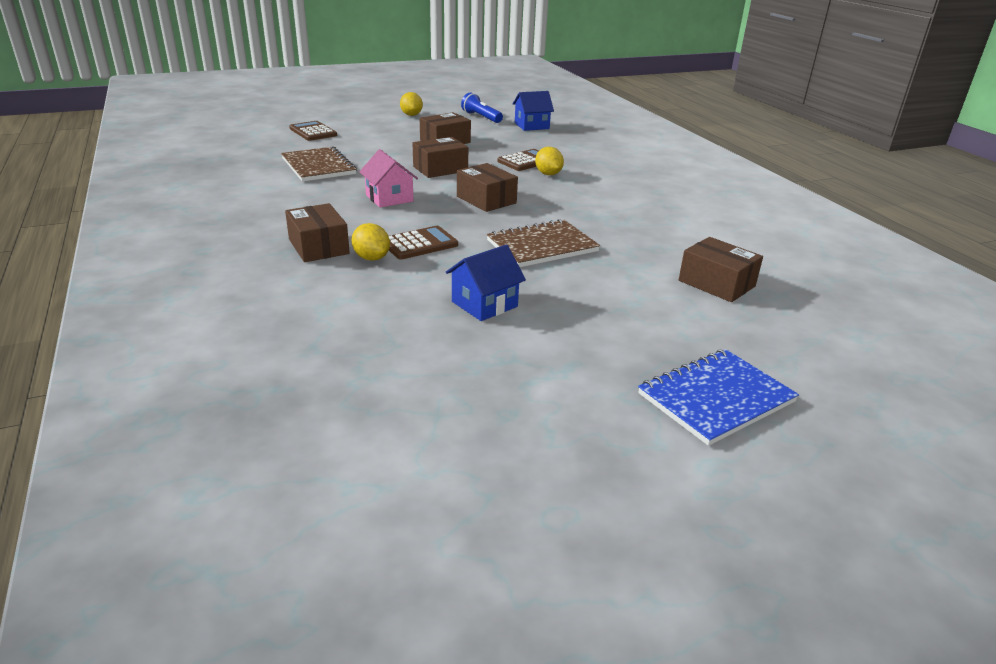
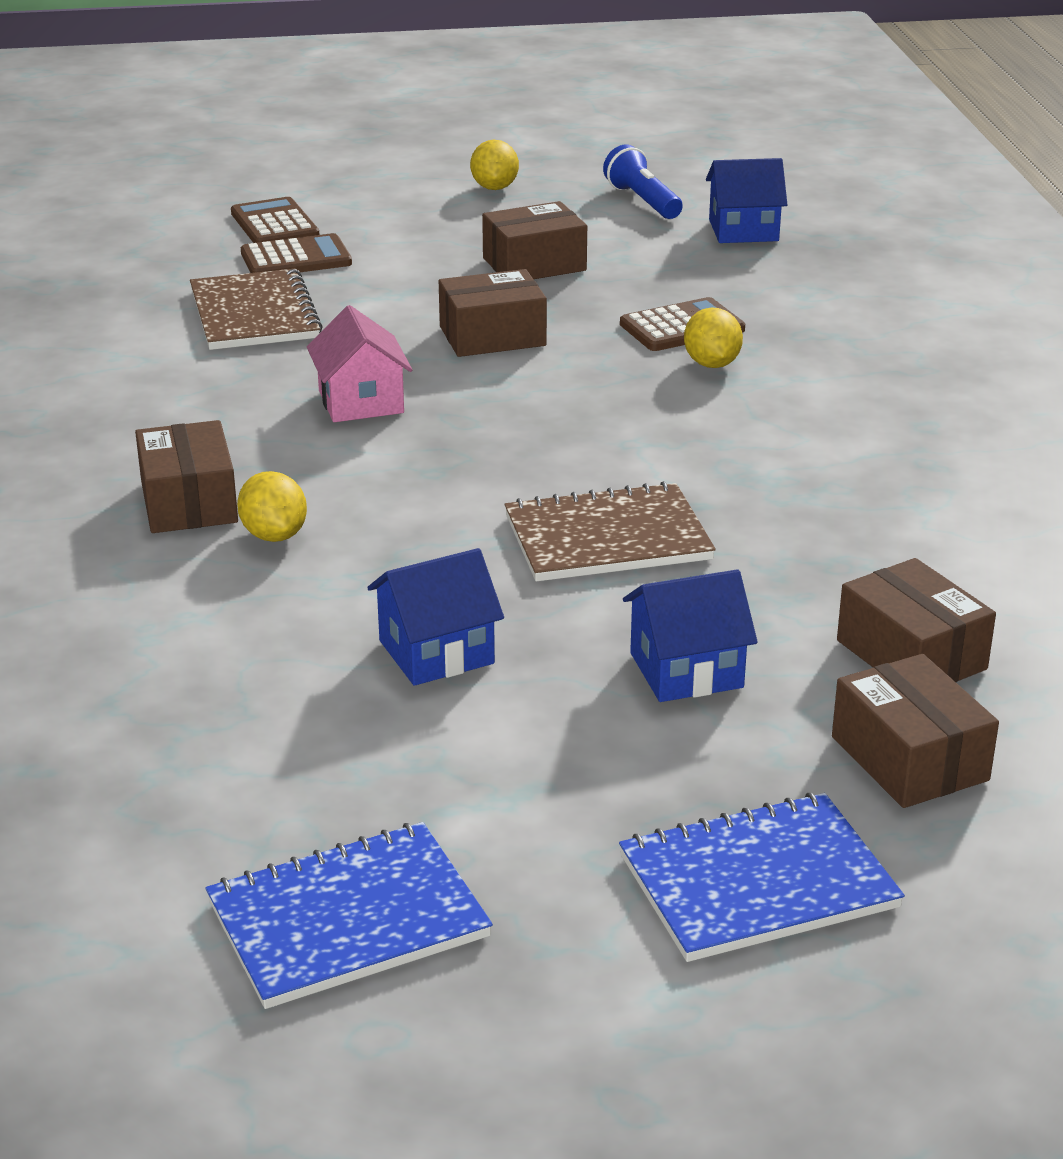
camera: 15 degrees right, 0 degrees up
(419, 244) = (374, 512): brown calculator -> brown calculator (296, 258)
(486, 200) = (550, 420): brown box -> brown box (909, 758)
(506, 448) = (348, 919): none -> blue notebook
(615, 300) = (686, 670): none -> blue house

